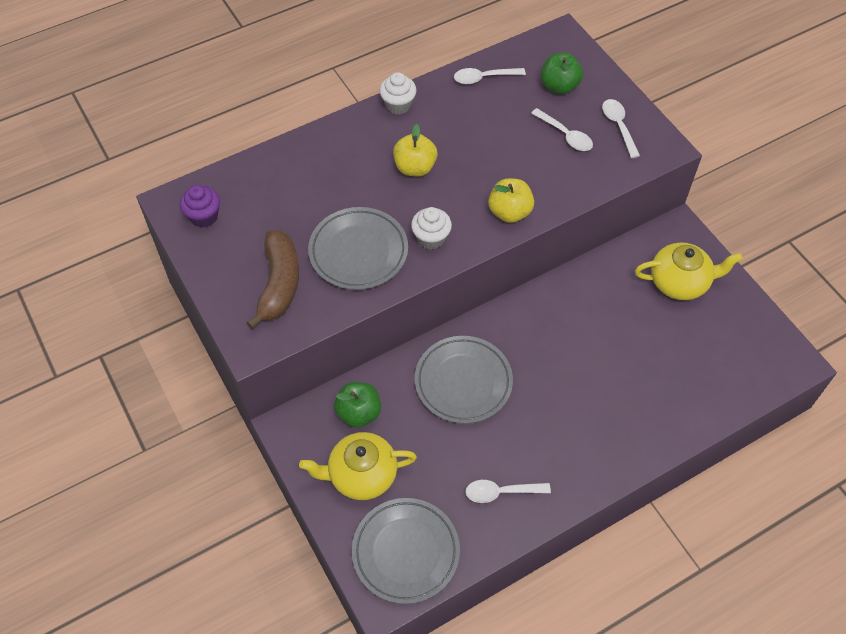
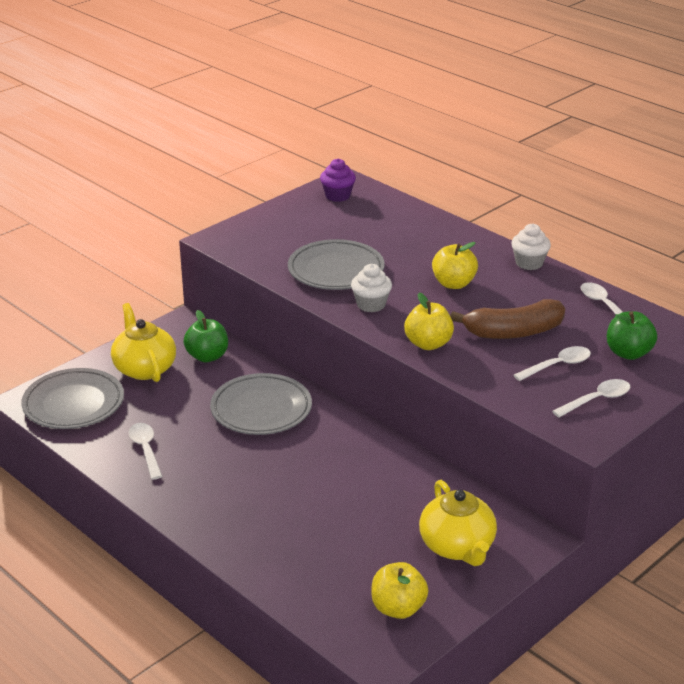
camera: 75 degrees right, 25 degrees down
(279, 283) = (283, 240): brown banana -> brown banana (514, 332)
(565, 135) = (557, 365): white spoon -> white spoon turned 150 degrees counterclockwise
(743, 339) = (398, 608): none -> yellow apple

